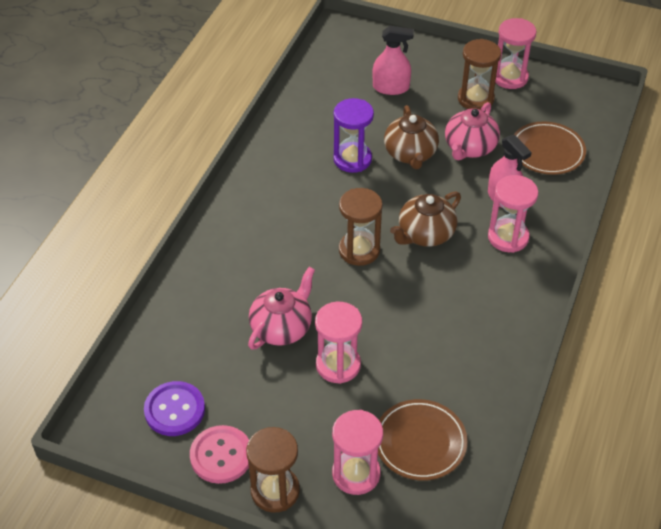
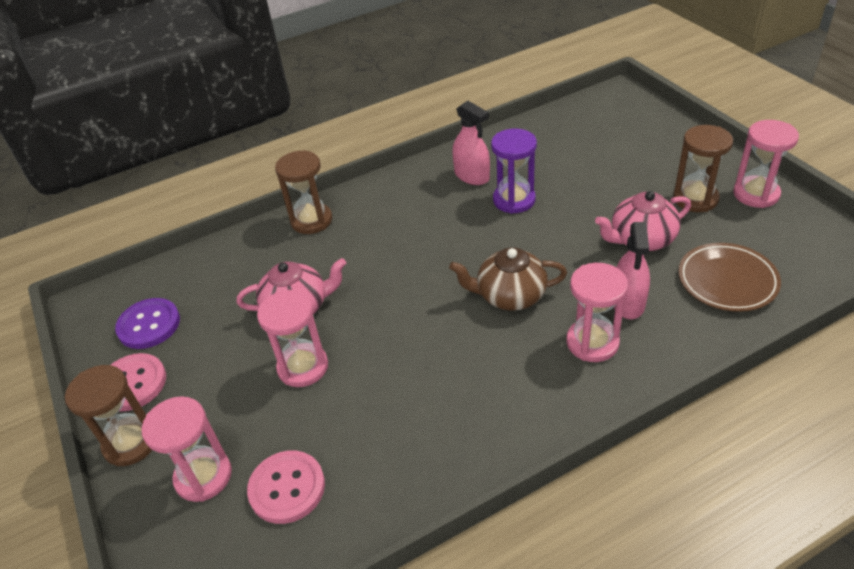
camera: 45 degrees right, 5 degrees down
(359, 250) = (433, 278): brown hourglass -> brown hourglass (311, 220)
(391, 87) = (616, 156): pink spray bottle -> pink spray bottle (472, 176)
(410, 154) = (574, 219): brown teapot -> none
(420, 442) = (287, 488): brown plate -> pink button

